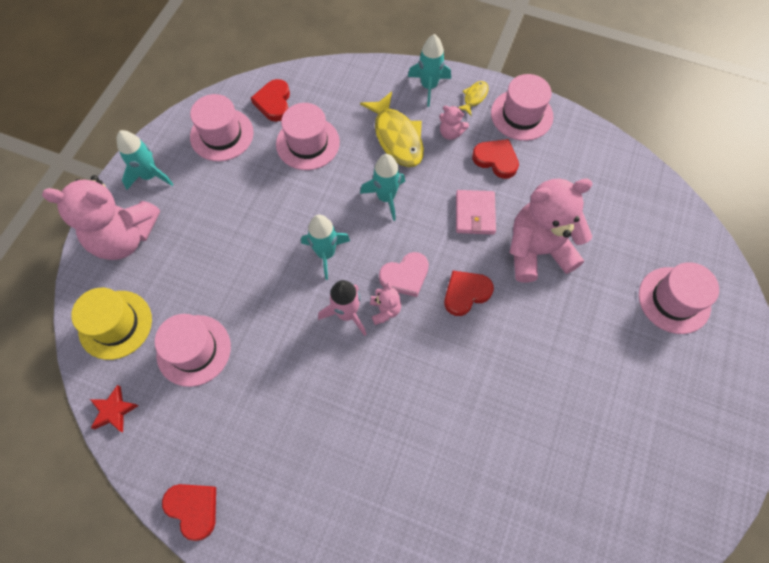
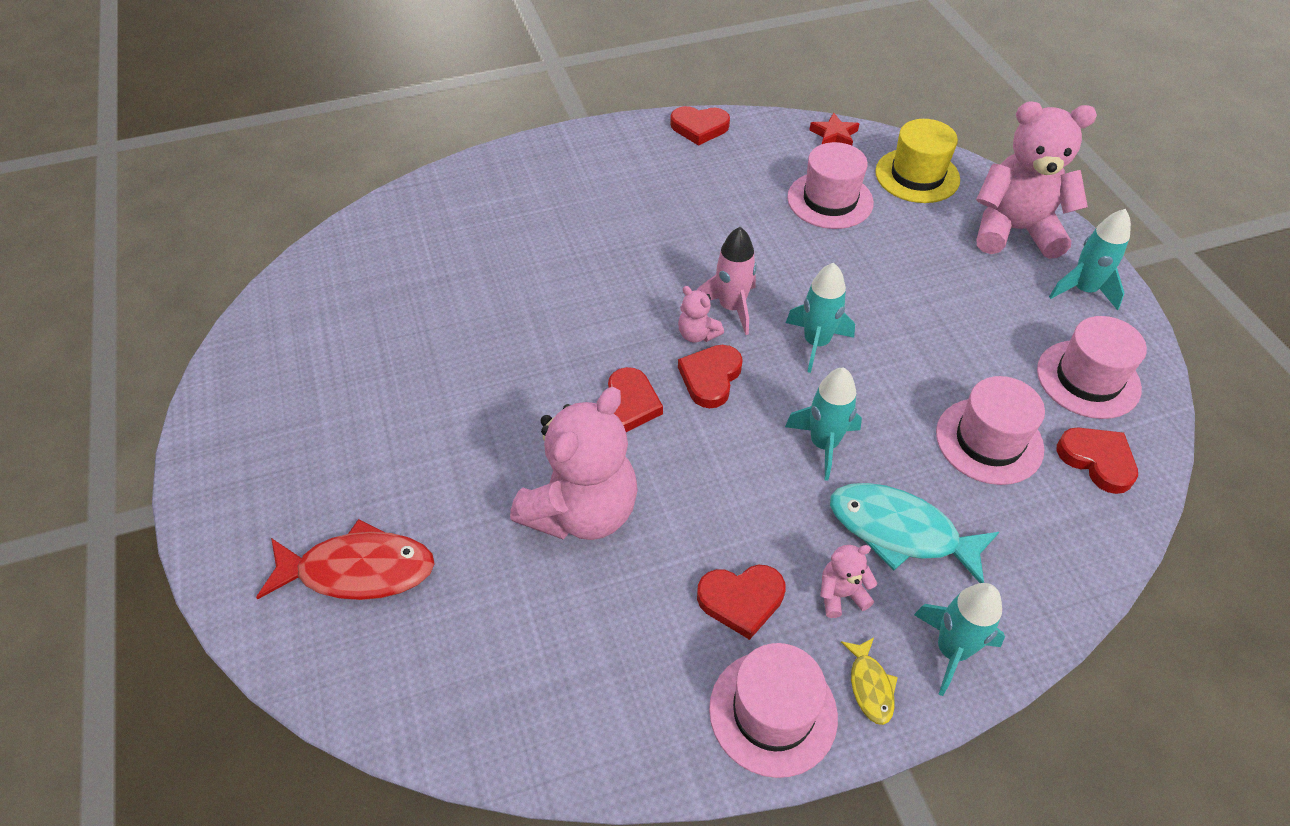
camera: 140 degrees right, 15 degrees down
(124, 237) = (1014, 230): pink teddy bear -> pink teddy bear turned 45 degrees clockwise
(397, 137) = (900, 532): yellow fish -> turquoise fish
(405, 276) = (710, 378): pink heart -> red heart
(474, 214) = (700, 501): pink wallet -> none
(674, 300) = (358, 570): pink hat -> red fish

